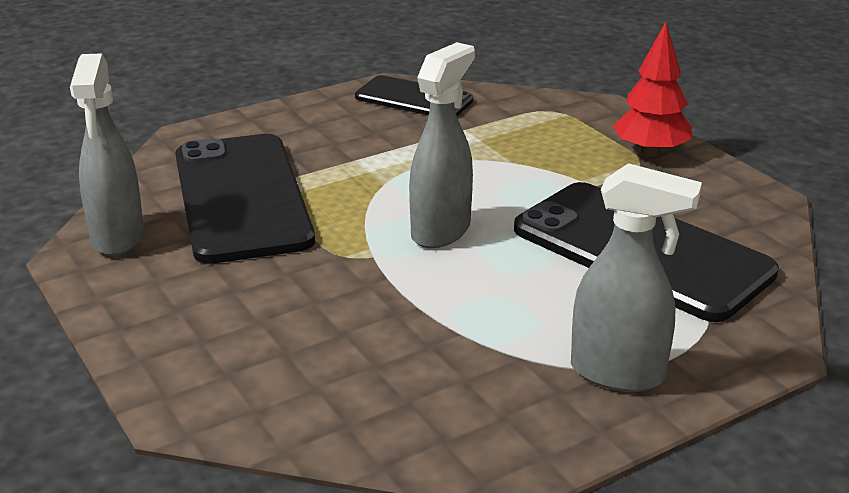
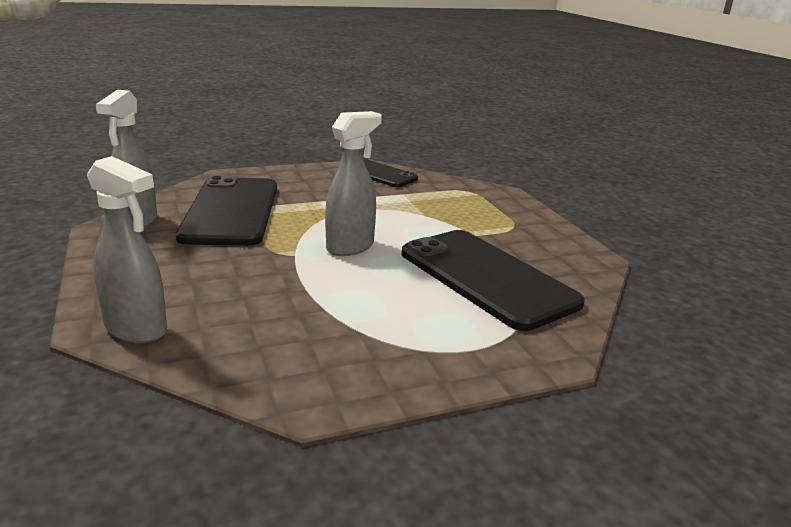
camera: 10 degrees right, 5 degrees down
(618, 373) = (426, 353): grey spray bottle -> grey spray bottle (136, 329)
(650, 152) = (524, 221): red tree -> none

